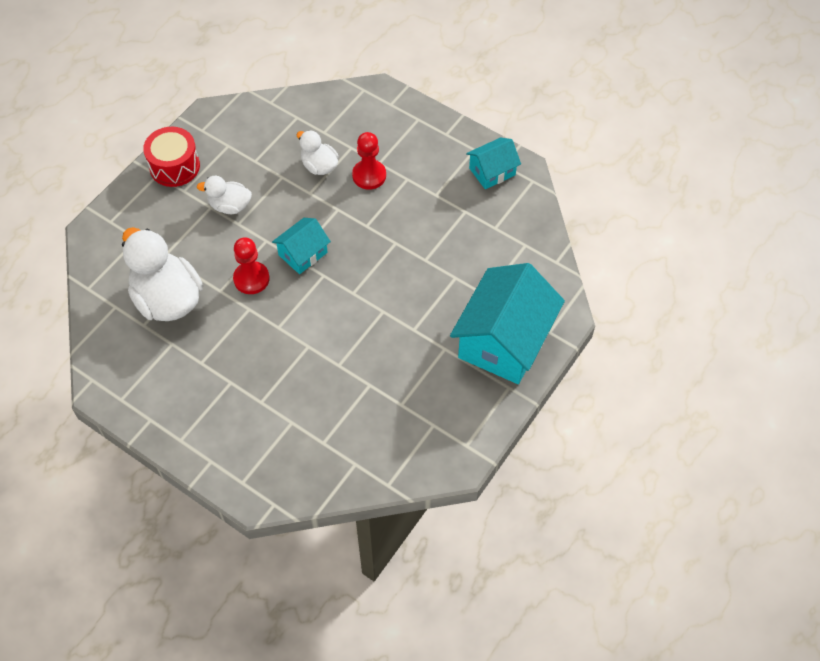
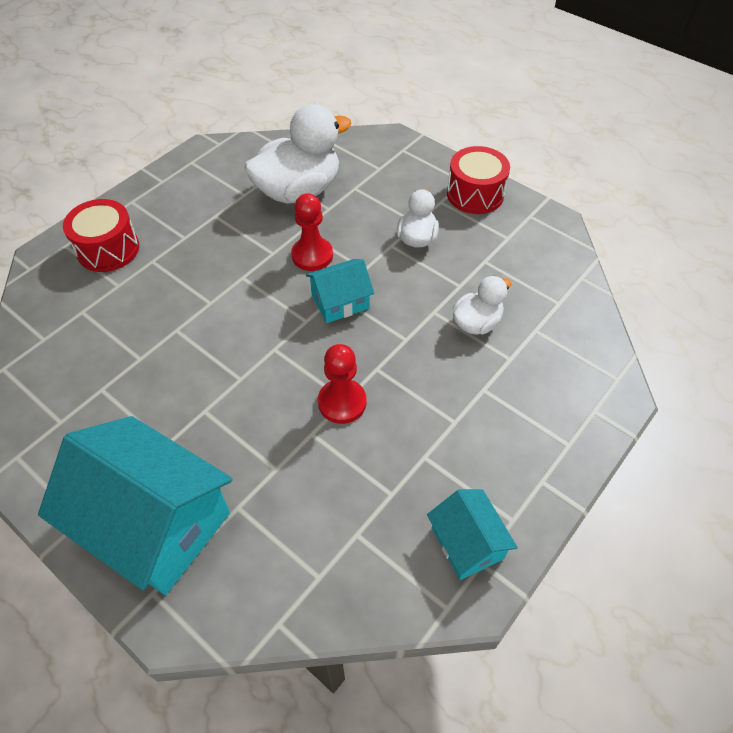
camera: 95 degrees right, 5 degrees down
(247, 442) = (108, 249): none -> red drum
(303, 254) = (340, 302): turquoise house -> turquoise house turned 75 degrees counterclockwise
(369, 175) = (460, 376): red pawn -> red pawn (342, 402)

